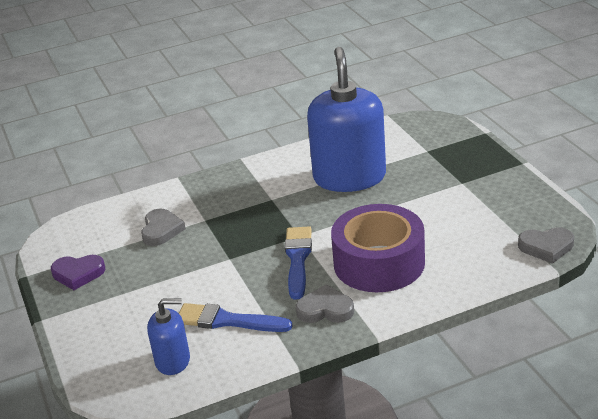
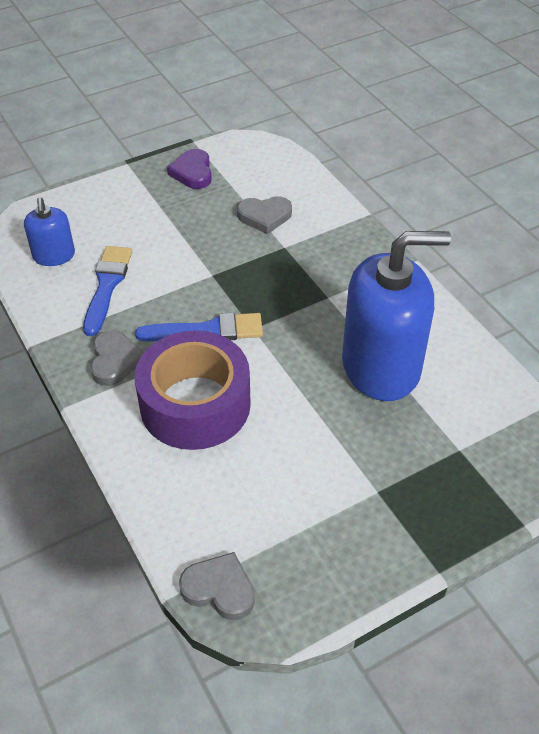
camera: 80 degrees right, 15 degrees up
(546, 247) = (219, 589): grey heart -> grey heart turned 120 degrees clockwise

